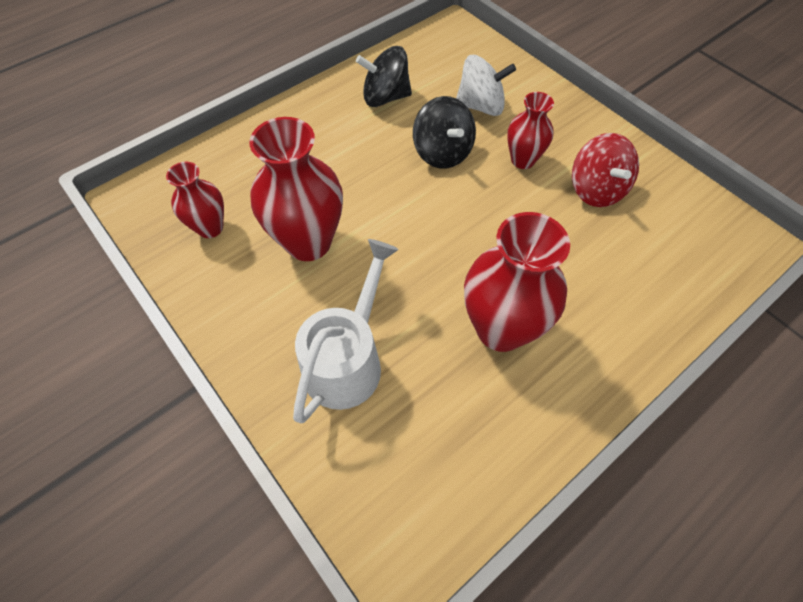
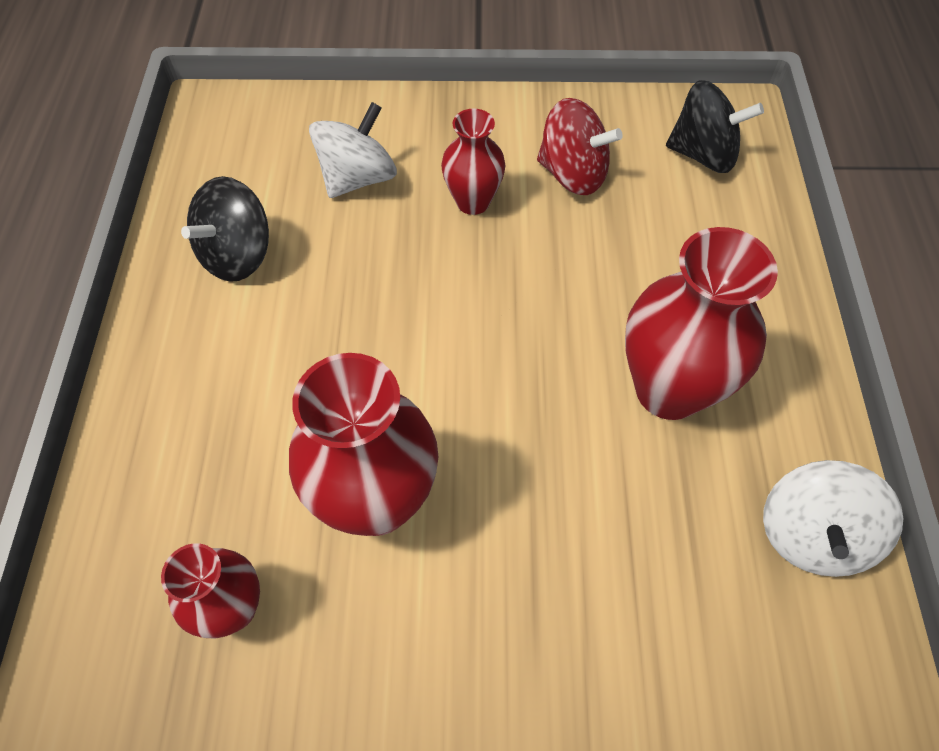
camera: 50 degrees left, 0 degrees up
(348, 358) = (584, 574): white watering can -> none
(442, 153) = (385, 263): black spinning top -> black spinning top (703, 154)
(478, 465) = (811, 534): none -> white spinning top

